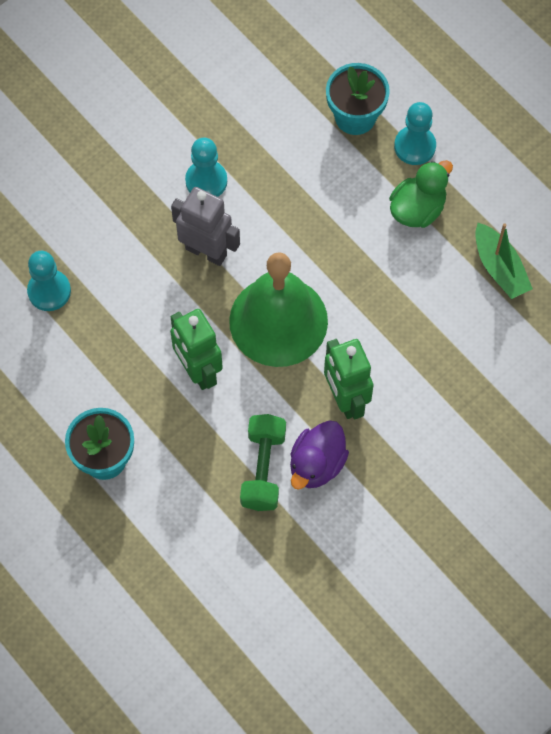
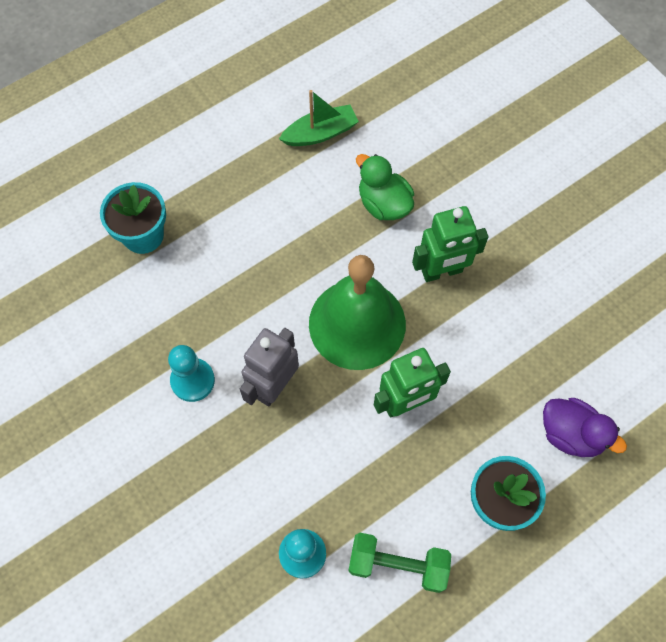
camera: 85 degrees left, 0 degrees up
(263, 469) = (511, 350): green dumbbell -> green dumbbell (397, 565)
(317, 464) = (507, 302): purple duck -> purple duck (571, 434)
(414, 146) = (185, 187): turquoise pawn -> none
(417, 209) = (252, 192): green duck -> green duck (383, 204)

